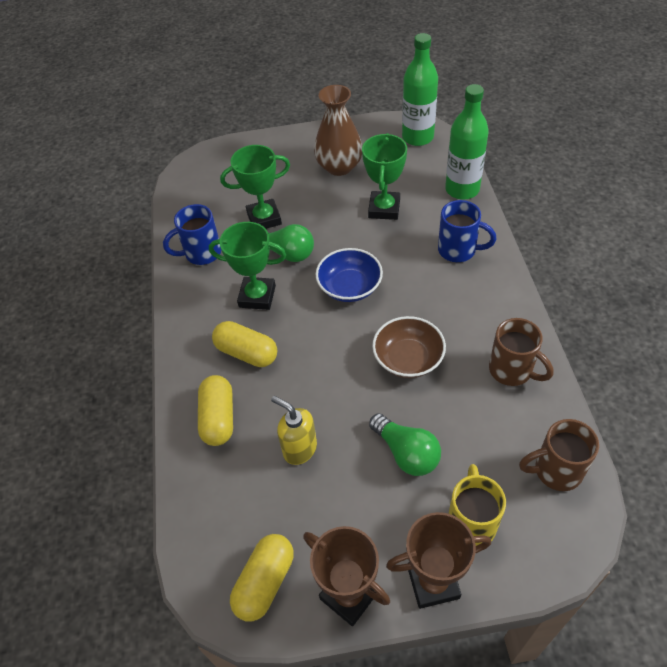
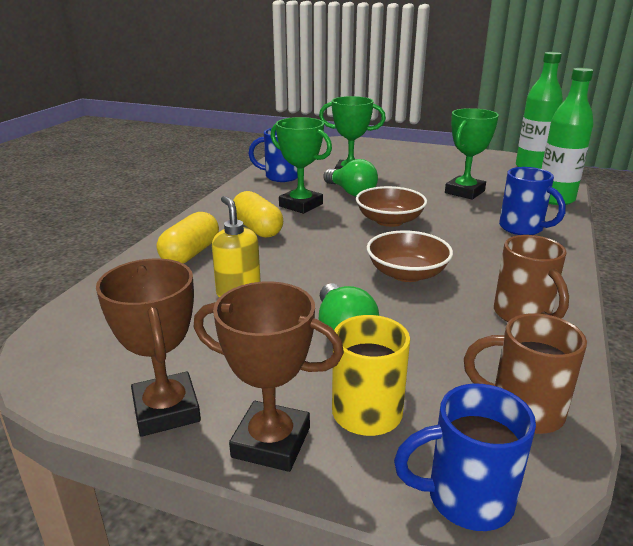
camera: 25 degrees right, 25 degrees down
(265, 582) = (99, 364): yellow capsule -> none
(339, 166) = (442, 166): brown vase -> none
(349, 287) = (389, 221): blue bowl -> brown bowl
(561, 560) = (466, 498): none -> blue mug

